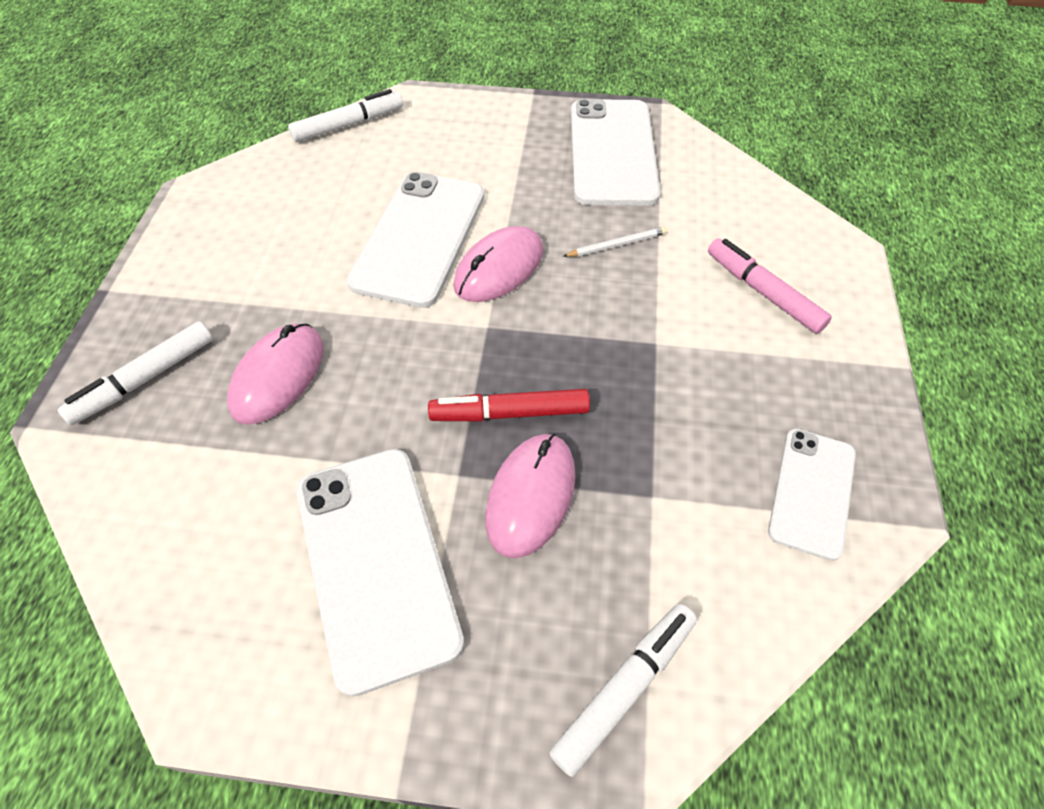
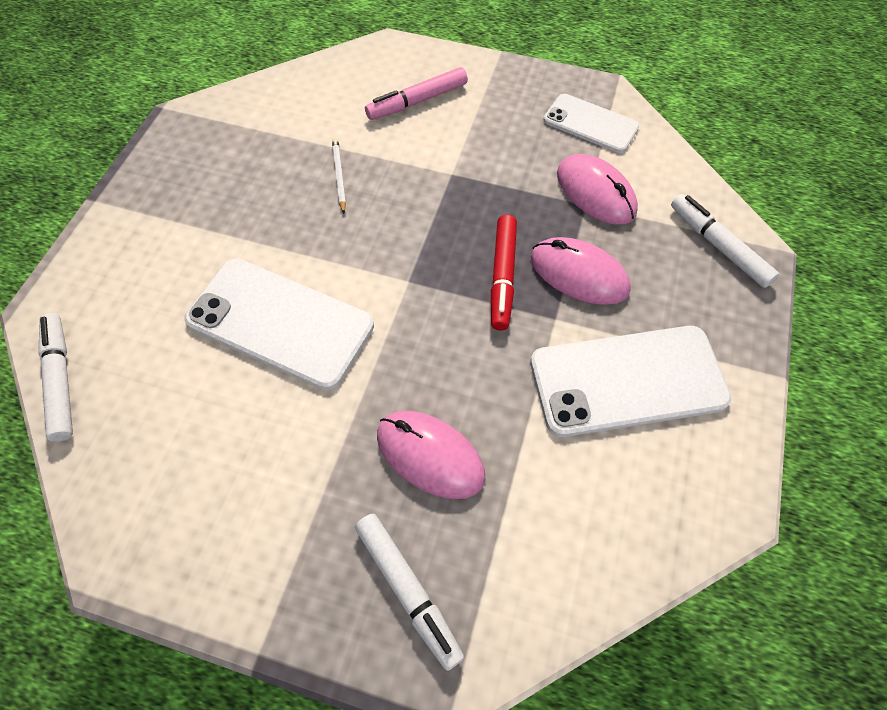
camera: 80 degrees left, 5 degrees up
(499, 268) = (341, 263): pink mouse -> pink mouse (595, 193)
(612, 152) = (218, 156): white phone -> none

